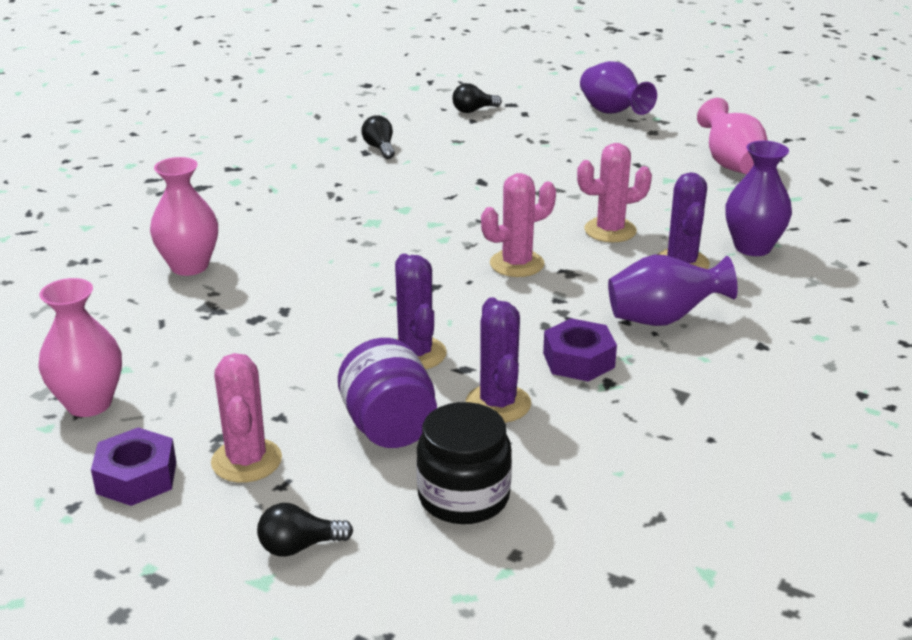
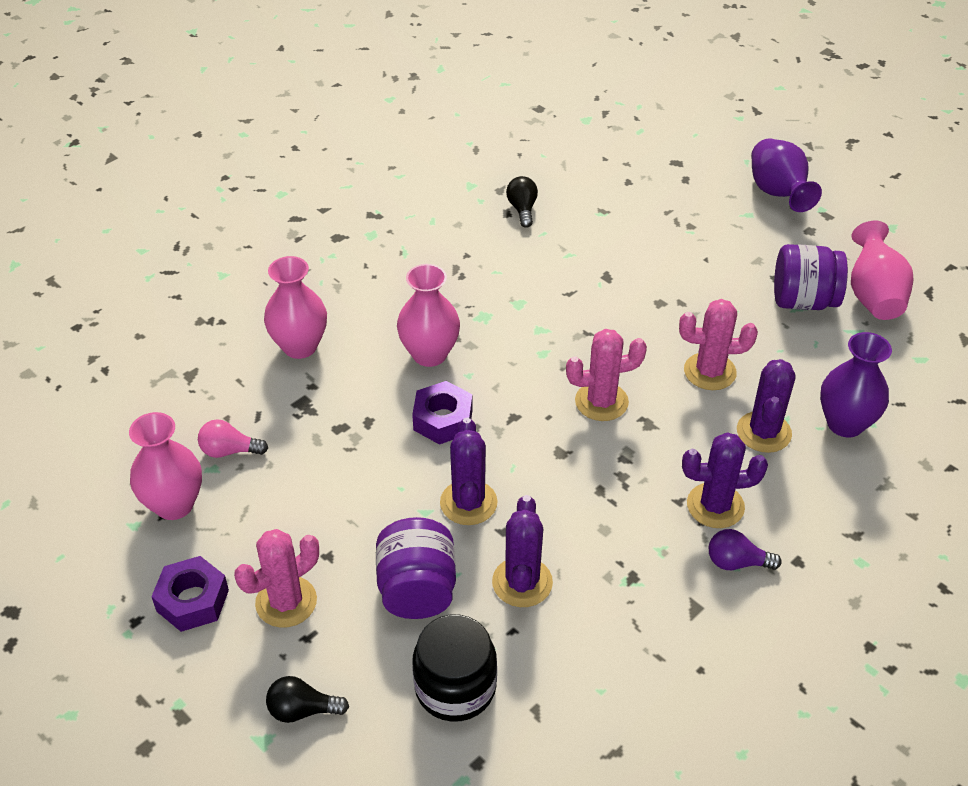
camera: 15 degrees right, 15 degrees up
(139, 353) = (229, 451): none -> pink light bulb
(246, 461) = (286, 602): pink cactus -> pink cactus turned 45 degrees clockwise
(329, 254) = (429, 354): none -> pink vase
(473, 110) = (634, 166): black light bulb -> none
(578, 360) = (615, 543): purple nut -> purple nut (443, 420)
(663, 319) = (715, 506): purple vase -> purple cactus
(671, 175) = (803, 301): none -> purple jar
(704, 355) = (736, 562): none -> purple light bulb

